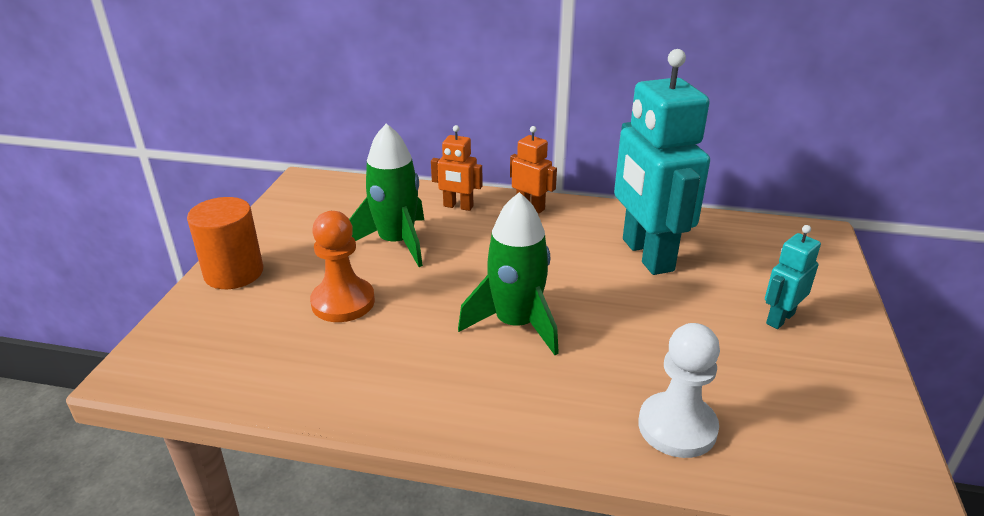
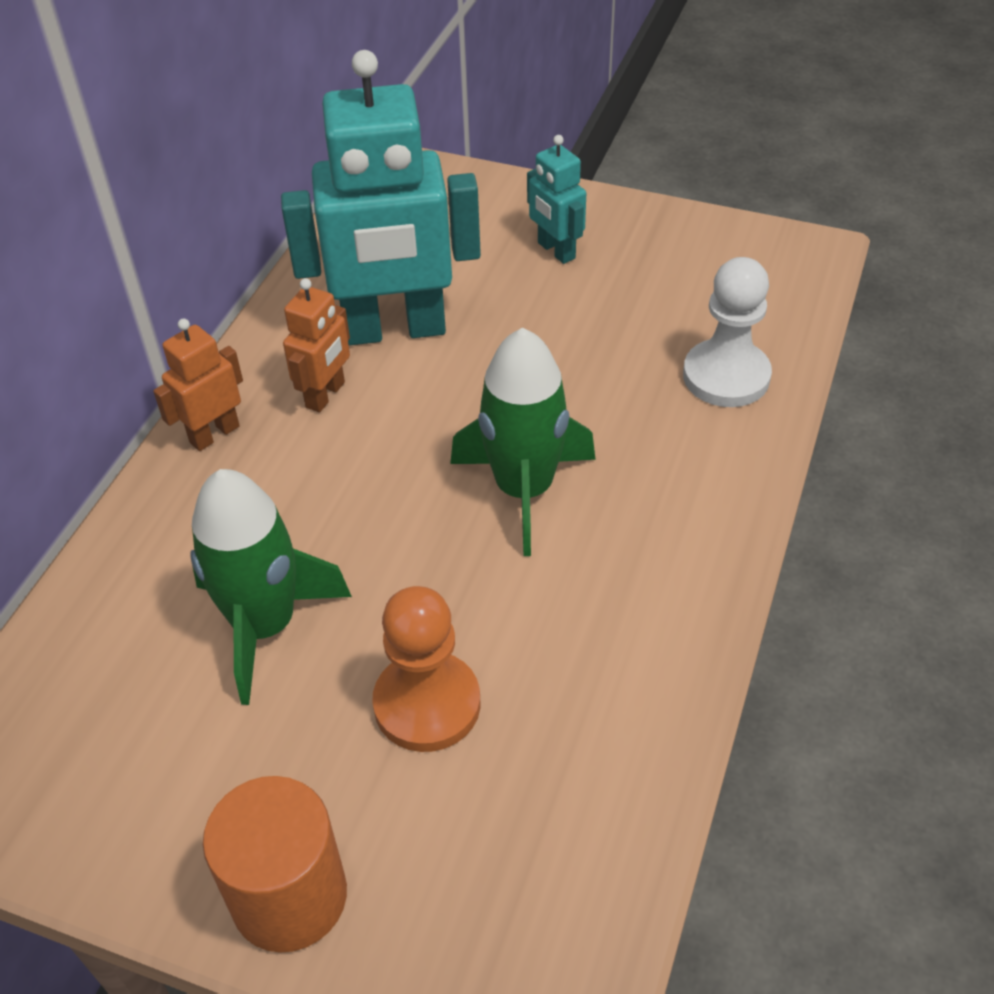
camera: 80 degrees left, 15 degrees up
(458, 206) = (173, 530): orange robot -> orange robot (326, 395)

